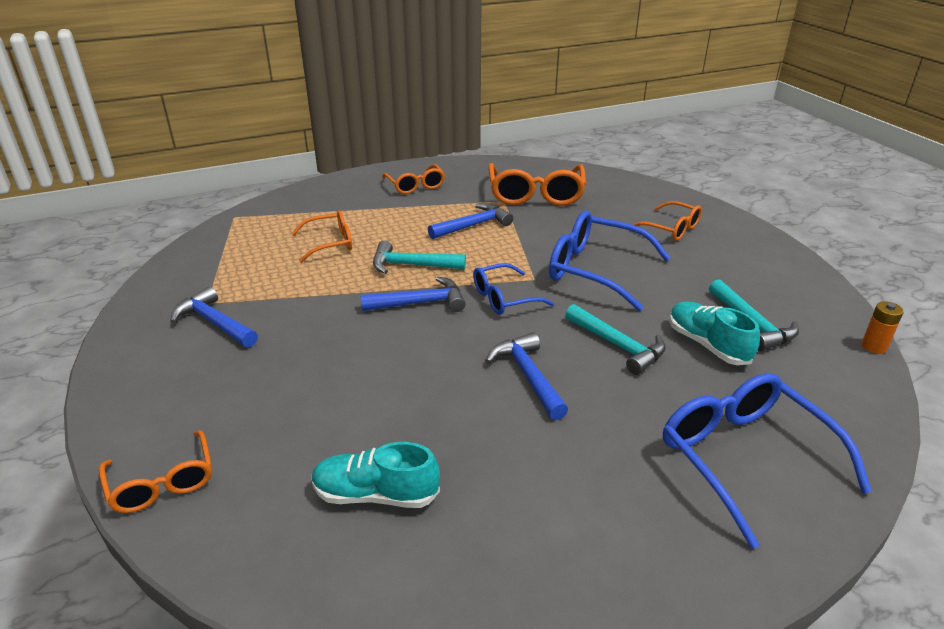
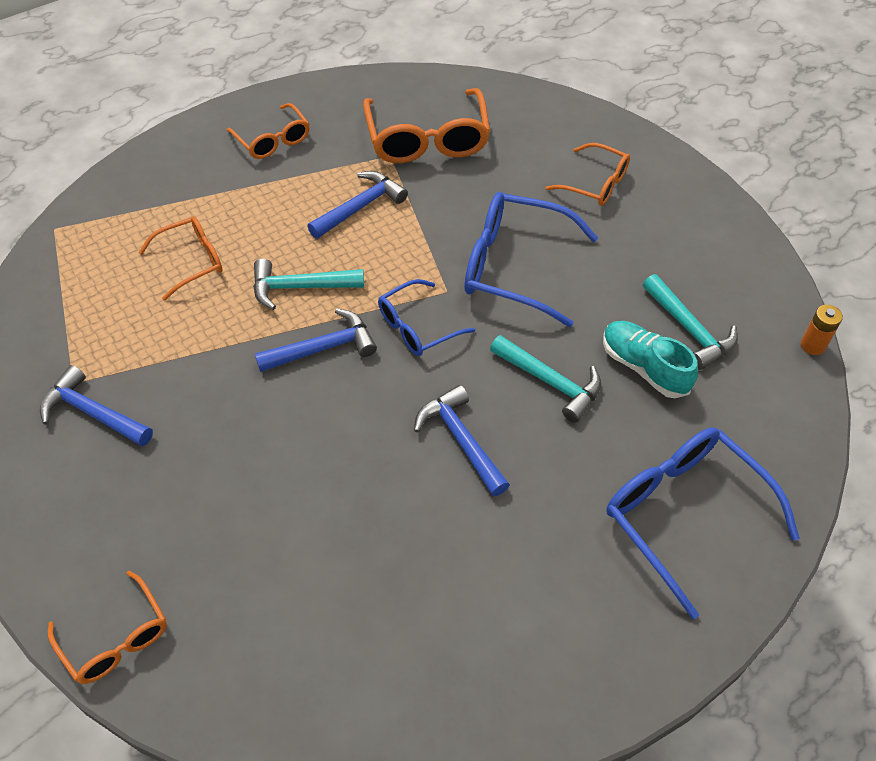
camera: 10 degrees left, 20 degrees up
(375, 494) = (335, 616): turquoise shoe -> none

